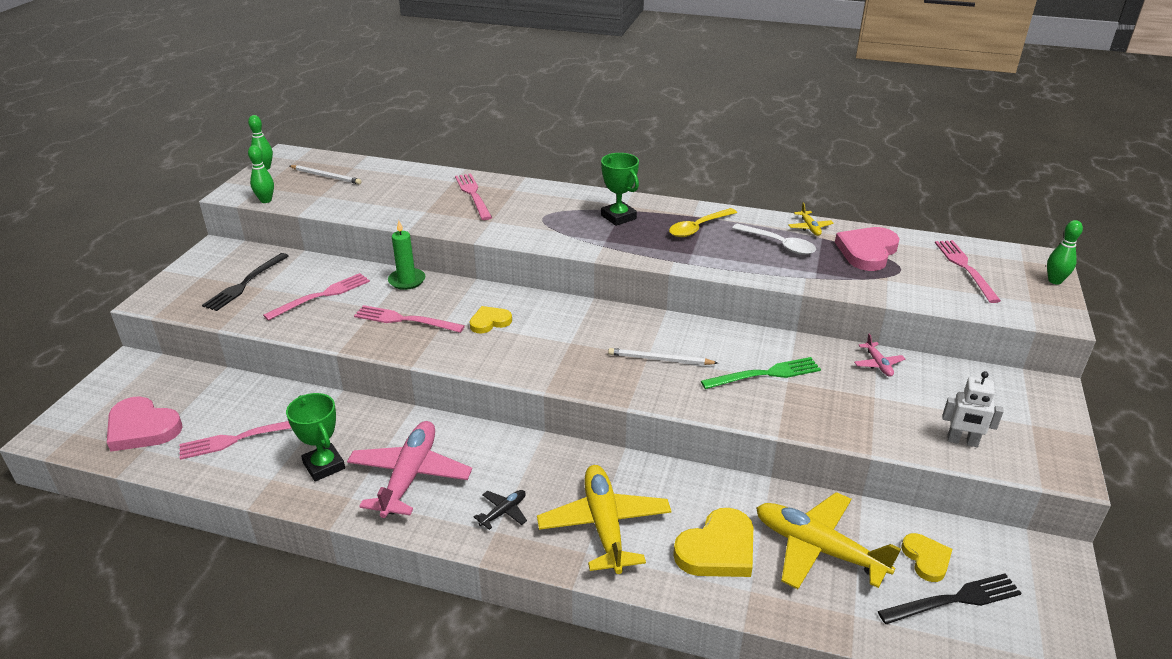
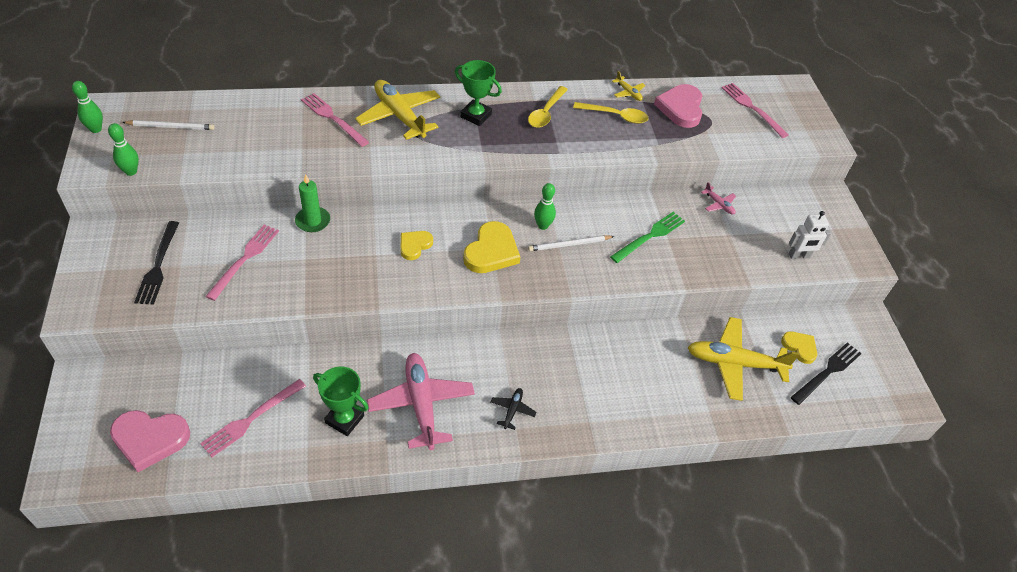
camera: 30 degrees left, 15 degrees up
(405, 320) = (340, 264): pink fork -> none
(604, 525) = (590, 395): yellow plane -> yellow plane (399, 116)
(717, 549) = (673, 387): yellow heart -> yellow heart (491, 251)
(778, 244) = (615, 116): white spoon -> yellow spoon
(1054, 281) = (812, 106): green bowling pin -> green bowling pin (543, 226)

